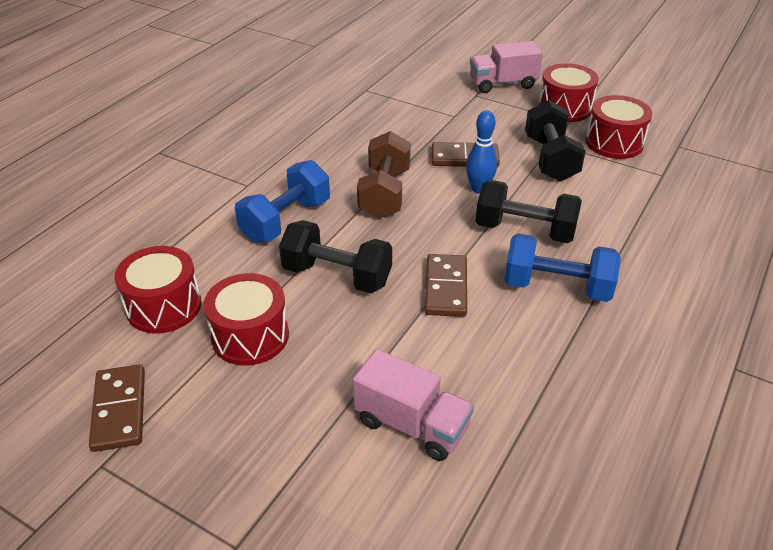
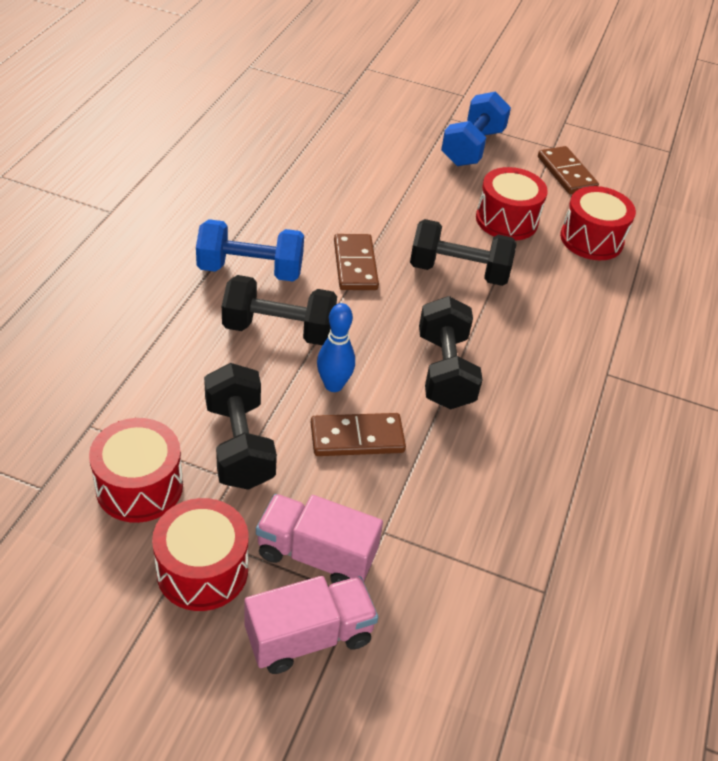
camera: 165 degrees right, 5 degrees up
(286, 220) = (537, 328): blue dumbbell -> blue dumbbell (472, 147)
(384, 193) = (444, 371): brown dumbbell -> black dumbbell
(412, 425) = (364, 171): pink truck -> pink truck (316, 555)

